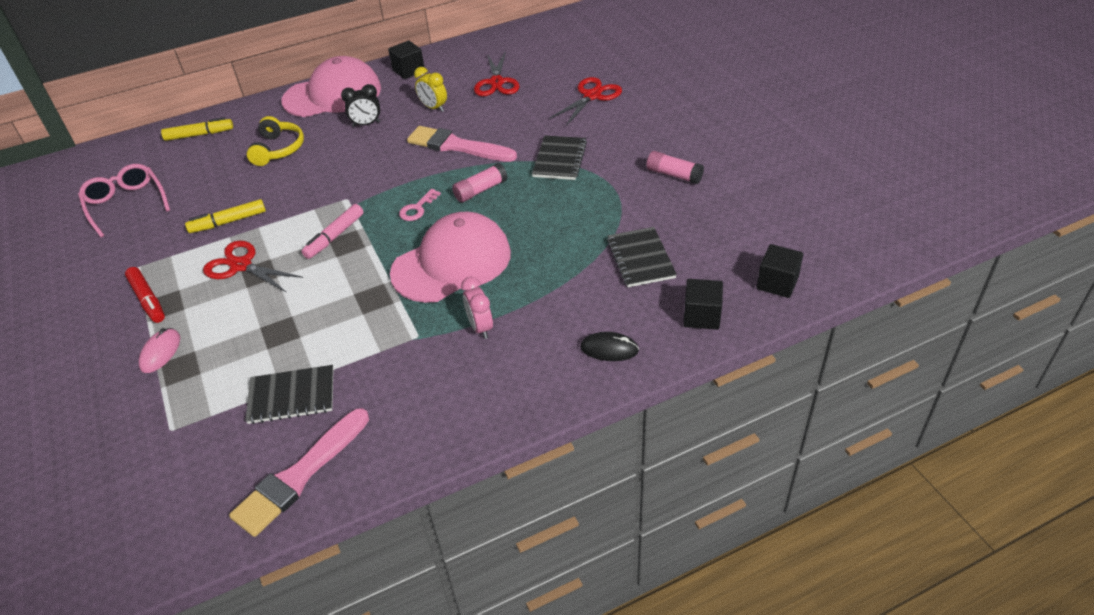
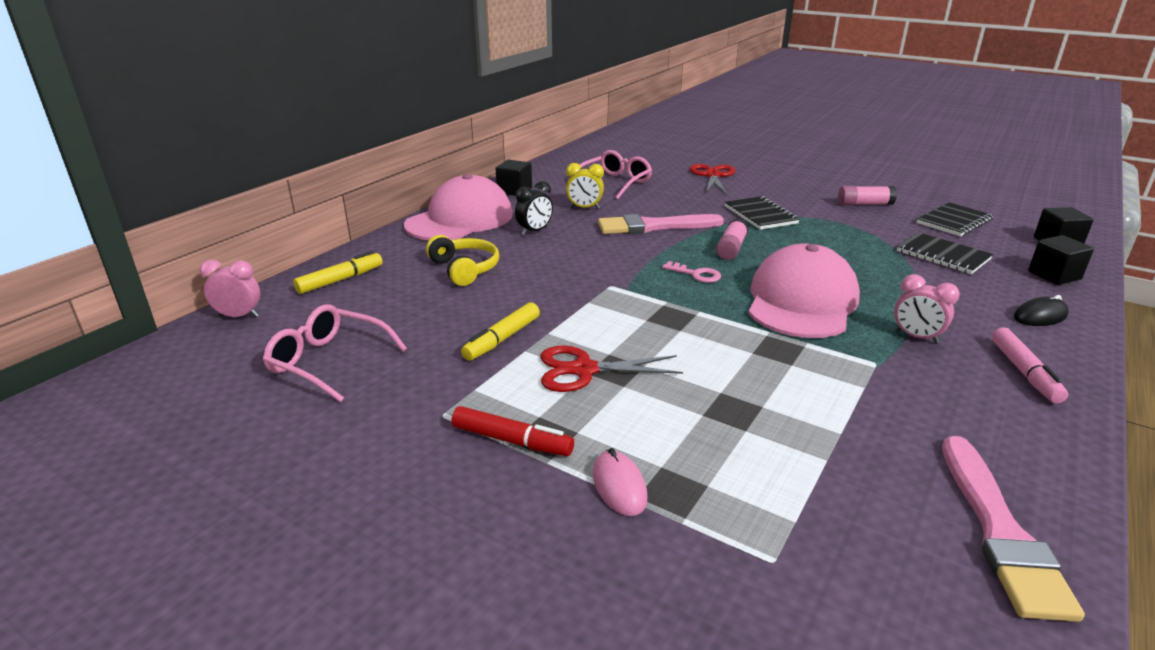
camera: 35 degrees left, 15 degrees down
(120, 149) = (239, 316): none -> pink clock
(291, 396) = (851, 461): black notebook -> black notebook (953, 221)
(335, 236) = (650, 316): pink marker -> pink marker (1024, 372)
(417, 209) = (696, 274): pink key -> pink key turned 60 degrees counterclockwise
(496, 82) = (615, 183): red scissors -> pink glasses

